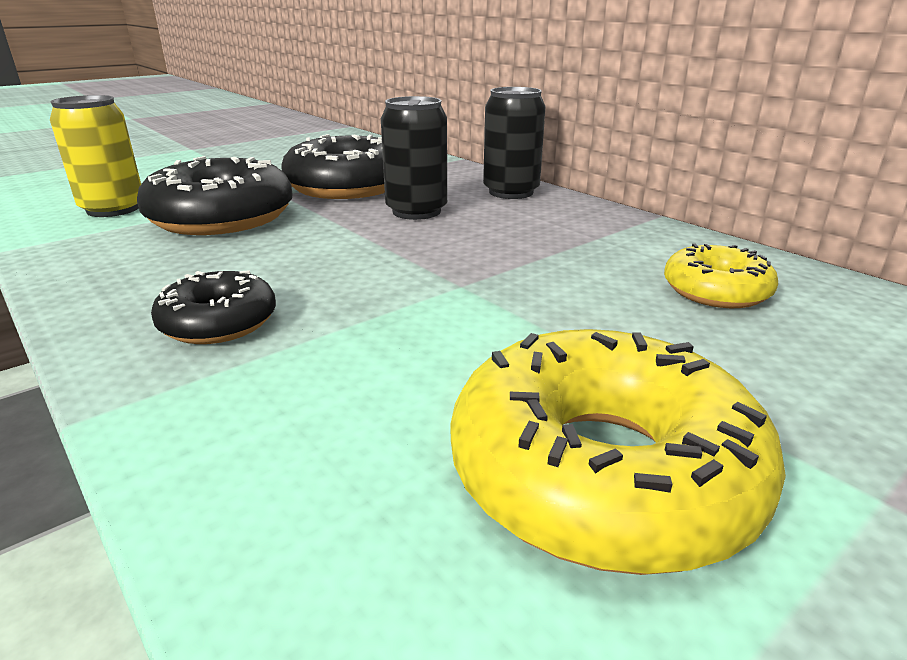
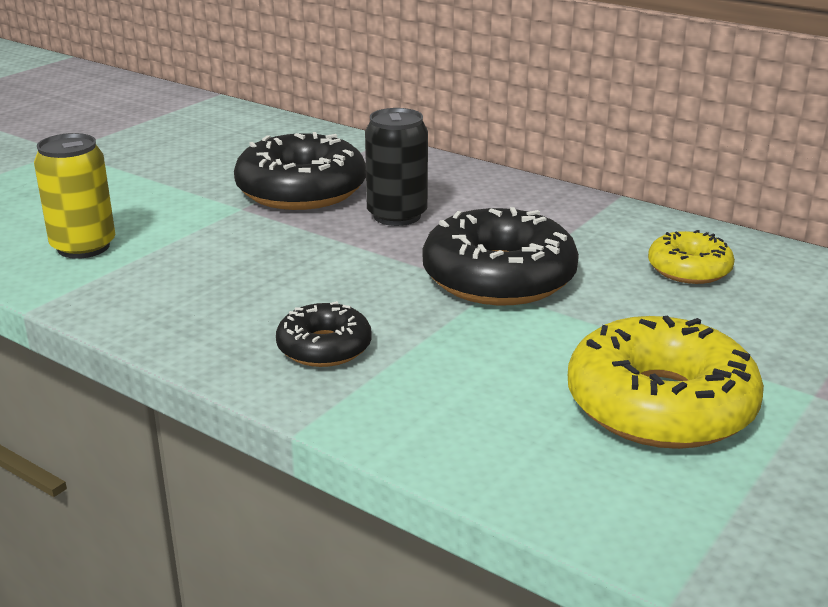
camera: 15 degrees left, 0 degrees up
(221, 217) = (211, 244): black donut -> black donut (499, 277)
(511, 192) = (471, 181): black can -> none

